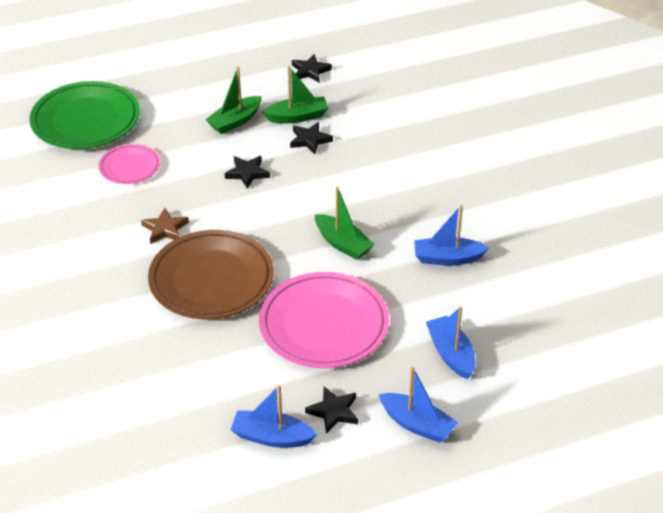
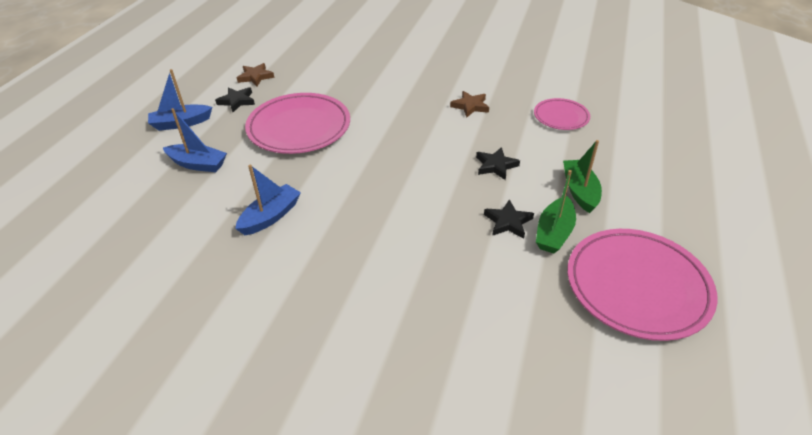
camera: 130 degrees right, 0 degrees up
(86, 120) = (646, 119): green plate -> none
(211, 279) = (398, 104): brown plate -> none
(272, 437) = (255, 77): blue boat -> brown star
(310, 71) = (637, 286): black star -> pink plate
(342, 244) = (357, 172): green boat -> none

